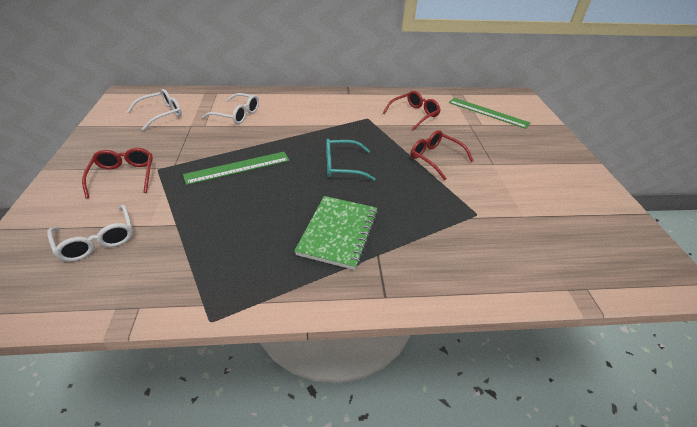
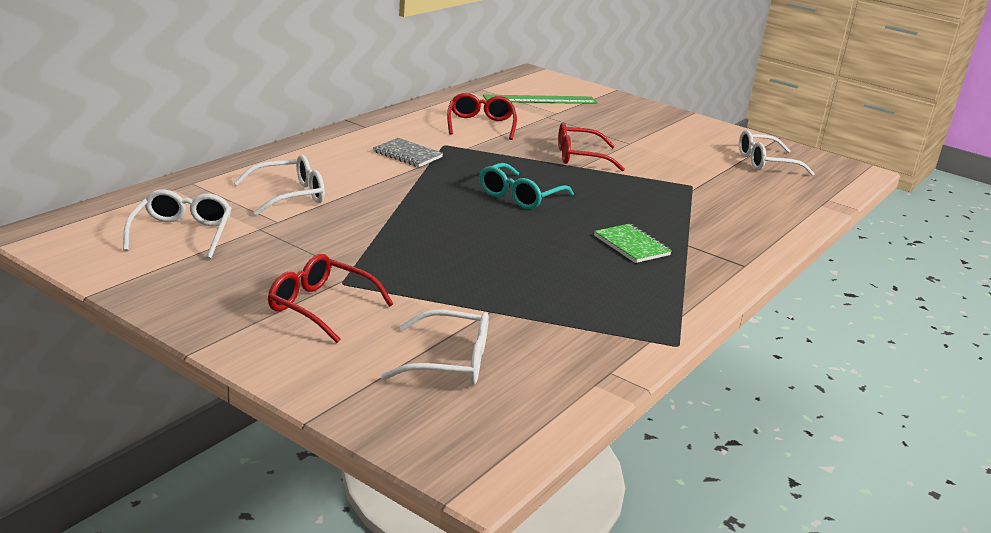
camera: 50 degrees left, 15 degrees down
(238, 167) = (426, 241): green ruler -> none
(336, 116) = (407, 155): none -> grey notebook
(338, 233) = (631, 245): green notebook -> green notebook, size x0.61
(586, 227) = (765, 163): none -> white glasses

